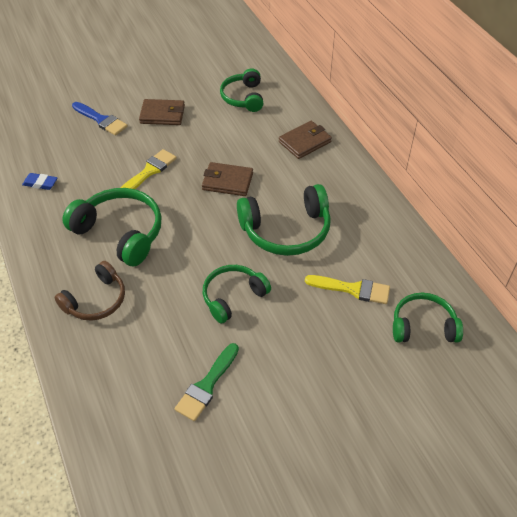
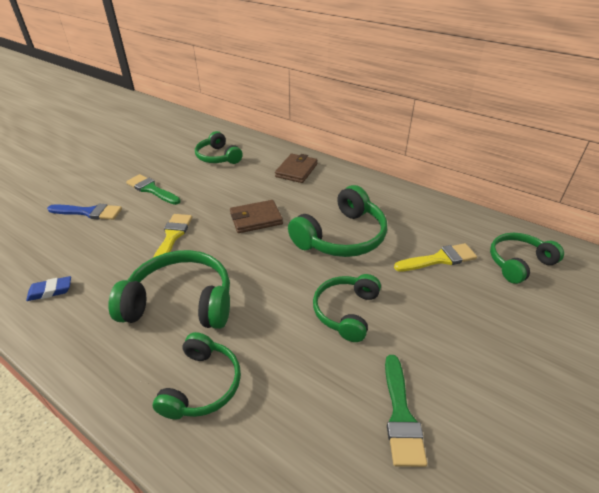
camera: 30 degrees left, 10 degrees down
(96, 300) = (202, 385): brown headphones -> green headphones
(162, 114) = (151, 189): brown wallet -> green brush

